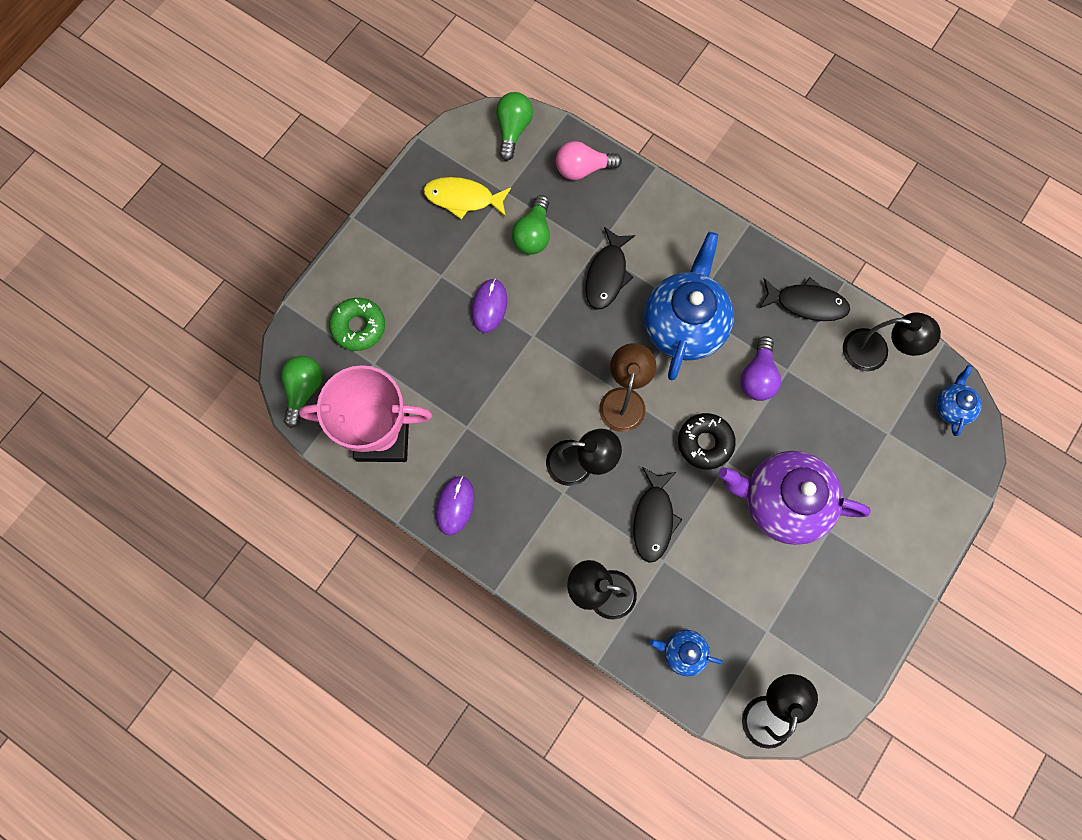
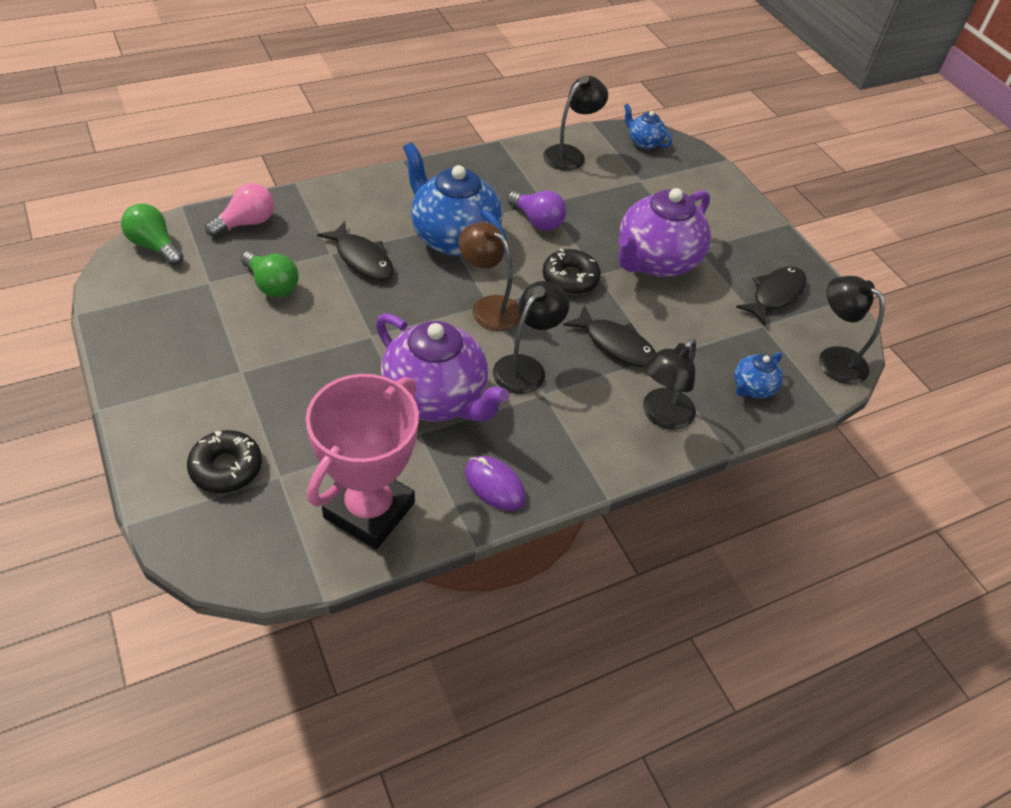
camera: 65 degrees left, 25 degrees down
(304, 390) = (249, 559): green light bulb -> none
(358, 327) = (226, 467): green donut -> black donut
(463, 198) = (181, 314): yellow fish -> none
(489, 306) = (311, 351): purple mouse -> none
(505, 418) = (436, 398): none -> purple teapot
(583, 169) = (246, 223): pink light bulb -> pink light bulb turned 150 degrees counterclockwise
(806, 303) = (499, 166): black fish -> black fish (775, 295)

